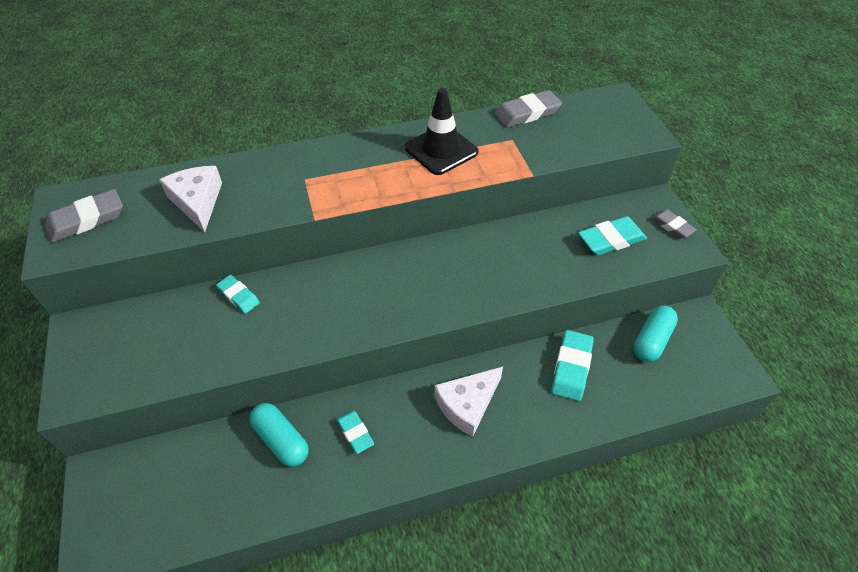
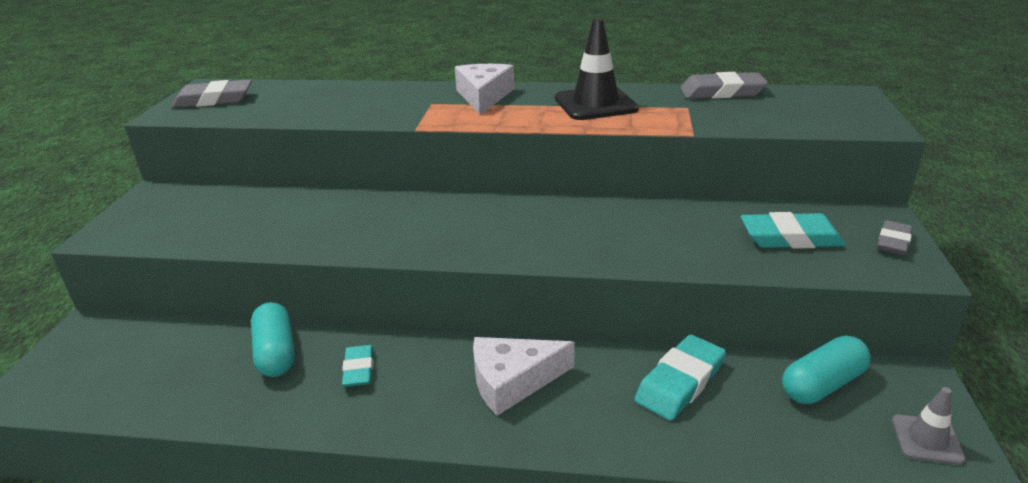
camera: 25 degrees right, 20 degrees down
(197, 202) = (317, 103): white cheese -> white cheese (483, 96)
(238, 296) = (314, 199): turquoise eraser -> none
(672, 226) = (893, 242): grey eraser -> grey eraser turned 45 degrees clockwise
(718, 363) = (927, 440): none -> grey traffic cone

